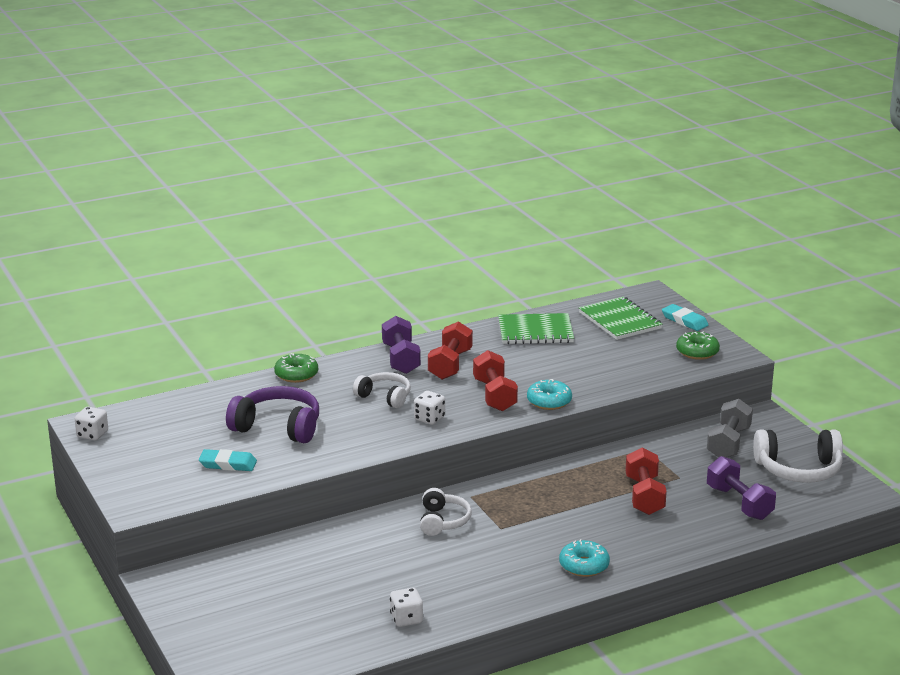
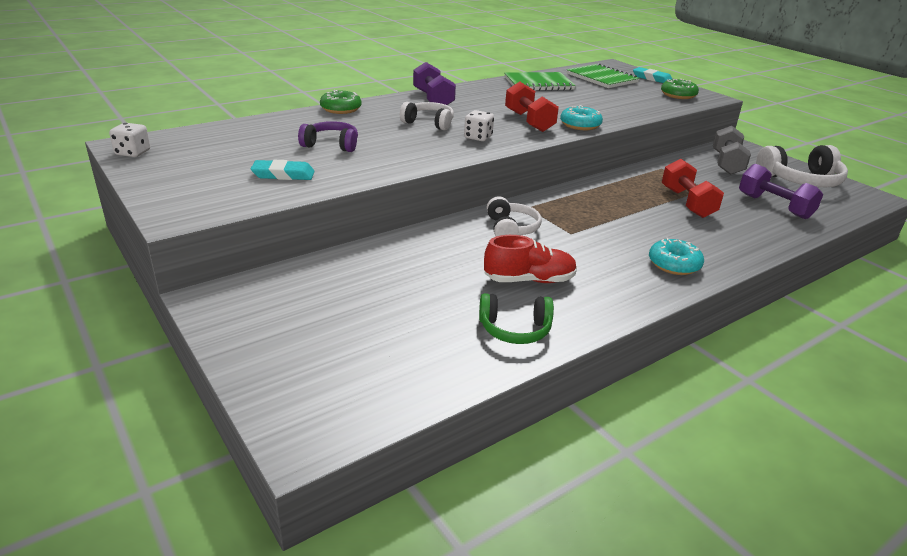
camera: 10 degrees left, 5 degrees up
(278, 427) = (331, 145): purple headphones -> purple headphones, size x0.63
(406, 619) = (515, 329): white dice -> green headphones
(438, 575) = (529, 280): none -> red shoe
(450, 365) = (478, 103): red dumbbell -> none

